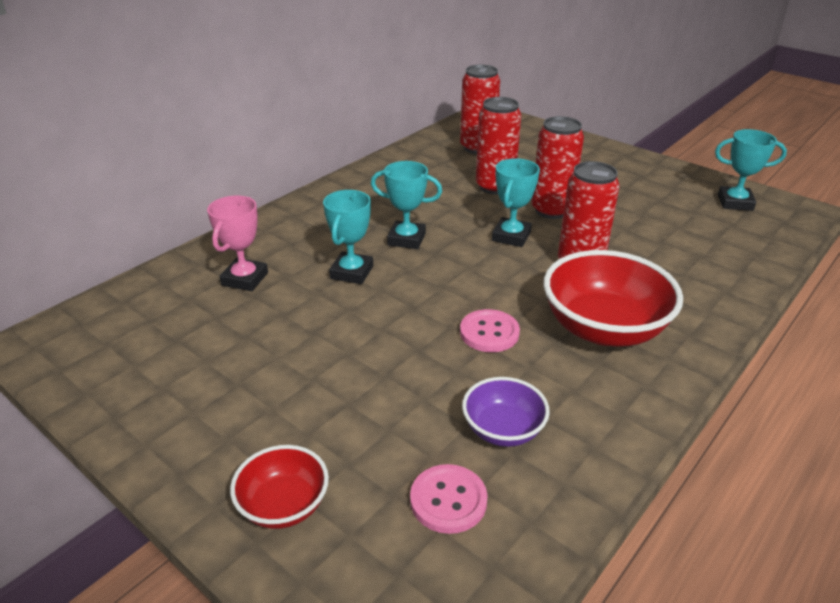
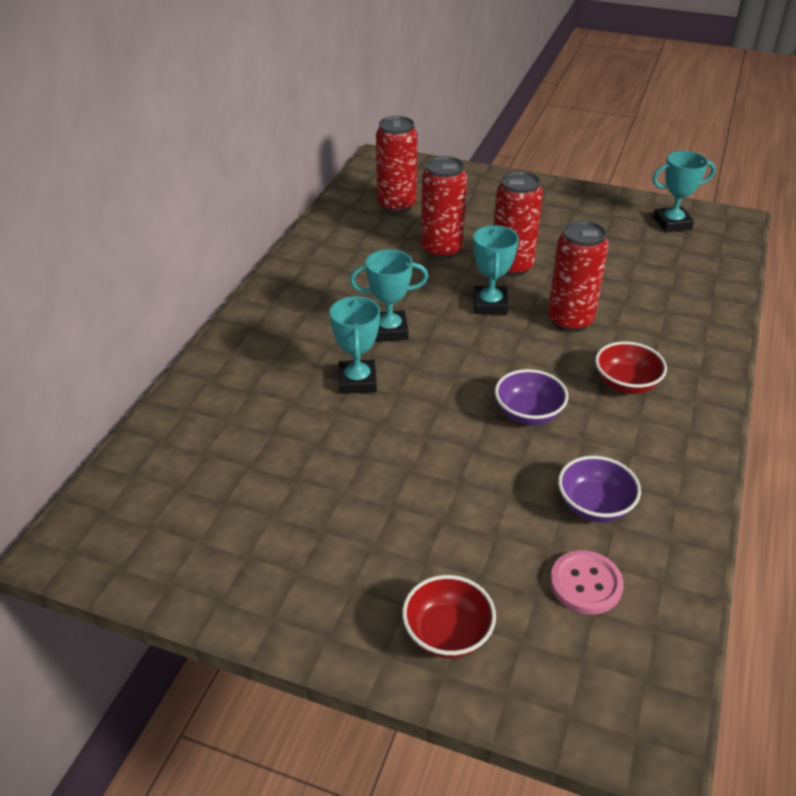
camera: 20 degrees left, 5 degrees up
(245, 279) = (250, 415): pink trophy -> none
(489, 332) = (528, 414): pink button -> purple bowl
(603, 329) = (626, 384): red bowl -> red bowl, size x0.55

